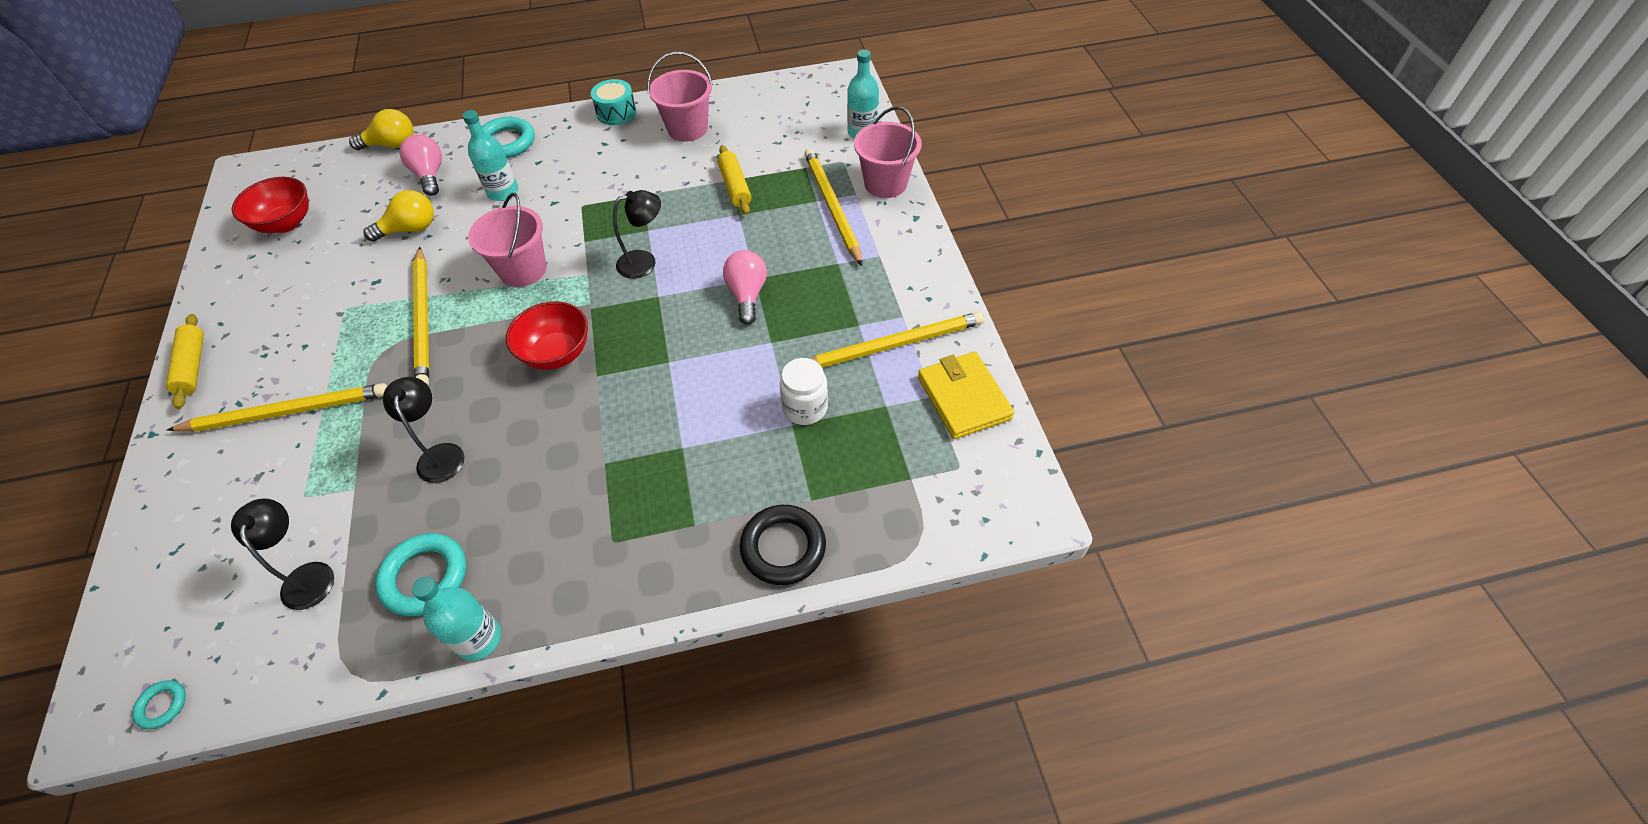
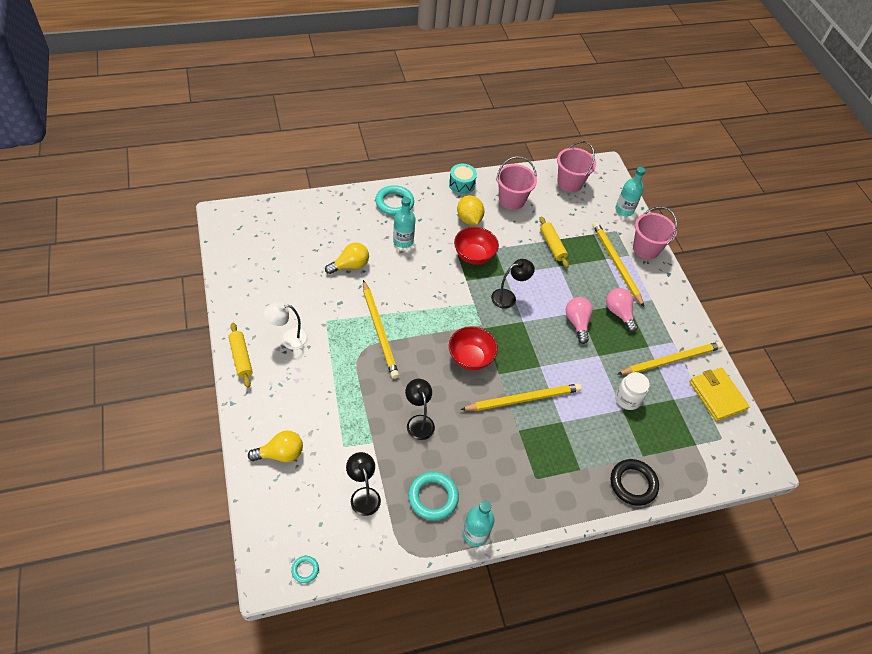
camera: 10 degrees left, 0 degrees up
(277, 336) = (289, 339): none -> white lamp
(286, 223) = (265, 256): red bowl -> red bowl (474, 256)
(287, 411) = (314, 391): yellow pencil -> yellow pencil (523, 399)
(392, 145) = (317, 200): yellow light bulb -> yellow light bulb (280, 454)
(430, 175) = (350, 225): pink light bulb -> pink light bulb (619, 313)
(523, 270) = (433, 299): pink bucket -> pink bucket (569, 183)
(614, 157) = (469, 219): none -> yellow lemon

